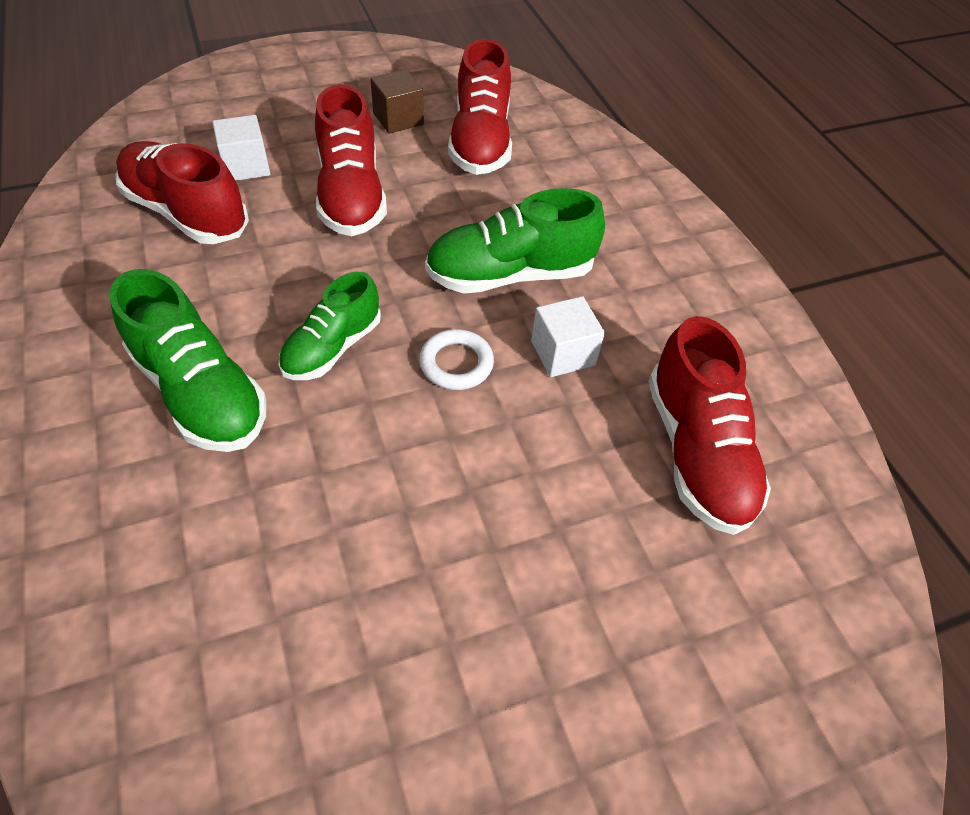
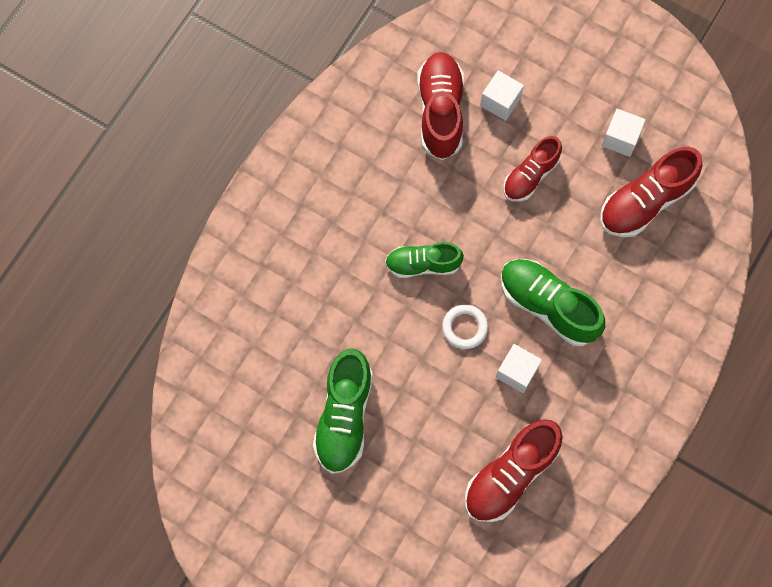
camera: 55 degrees right, 20 degrees up
(201, 392) = (349, 233): green shoe -> green shoe (344, 416)
(351, 195) = (530, 175): red shoe -> red shoe, size x0.66
(398, 119) = (620, 138): brown cube -> white cube

